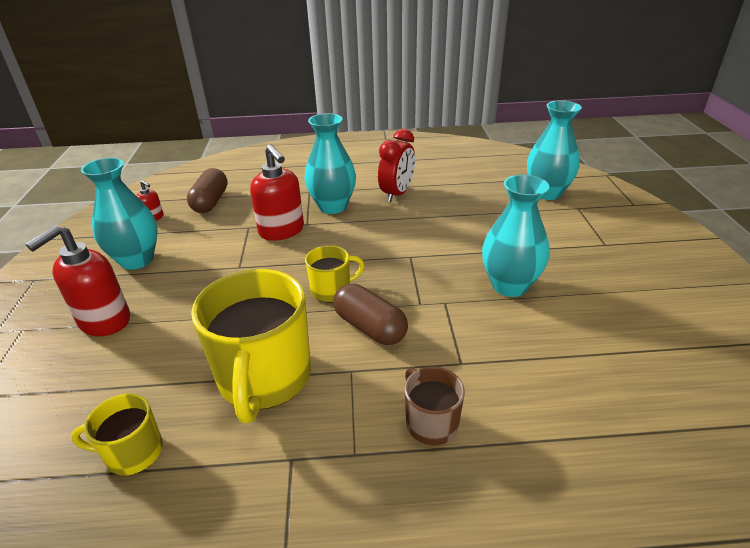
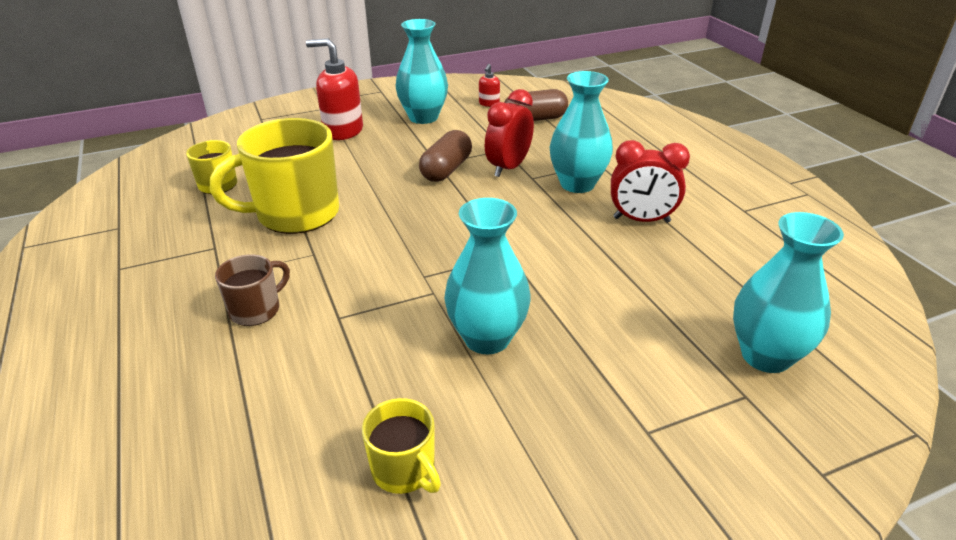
camera: 70 degrees right, 0 degrees up
(282, 231) = (508, 168): red soap dispenser -> red clock
(332, 290) = (423, 218): yellow mug -> yellow mug (404, 470)
(370, 327) = (375, 252): brown capsule -> brown capsule (446, 170)

